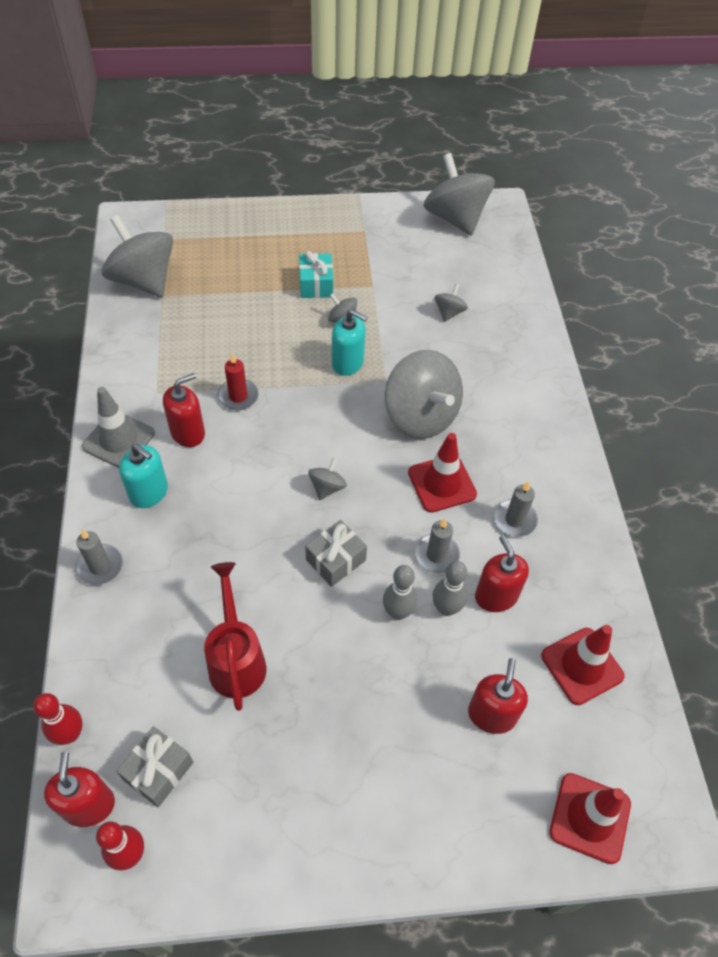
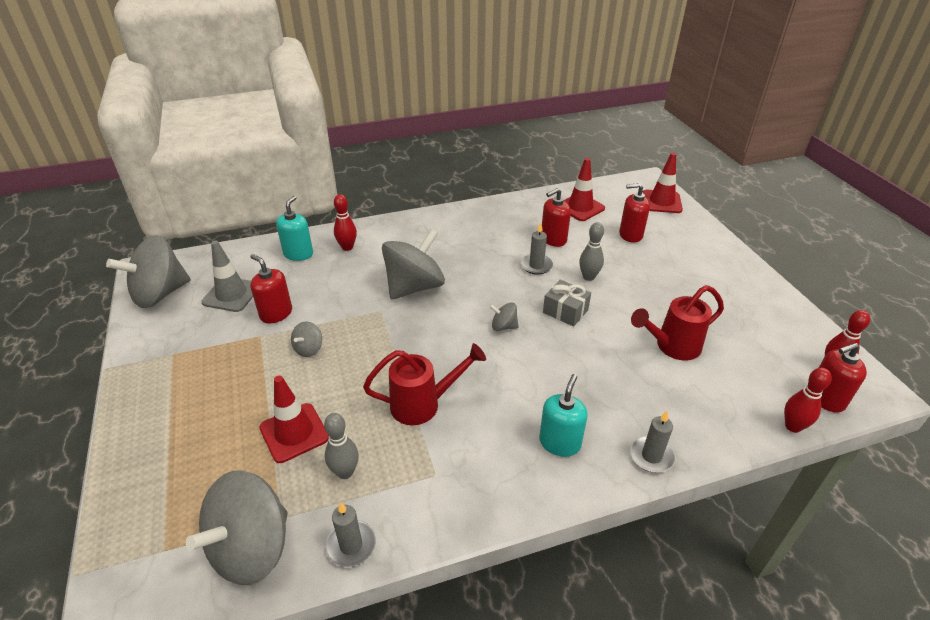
camera: 100 degrees left, 15 degrees down
(118, 440) = (509, 489): grey traffic cone -> grey traffic cone (231, 294)
(158, 771) = (774, 368): grey gift -> none
(188, 433) = (480, 432): red soap dispenser -> red soap dispenser (276, 313)
(238, 396) = (424, 404): red candle -> red watering can
(316, 284) = (258, 377): turquoise gift -> none
(348, 363) = (364, 336): turquoise soap dispenser -> turquoise soap dispenser (298, 254)
(442, 483) = (475, 269): red traffic cone -> red traffic cone (294, 433)
(446, 608) = (573, 257): grey bowling pin -> grey bowling pin (345, 472)
(449, 312) = (293, 284): grey spinning top -> none
(512, 362) = (347, 247): none -> red bowling pin
(514, 520) = (492, 236): grey candle -> grey candle (351, 545)

